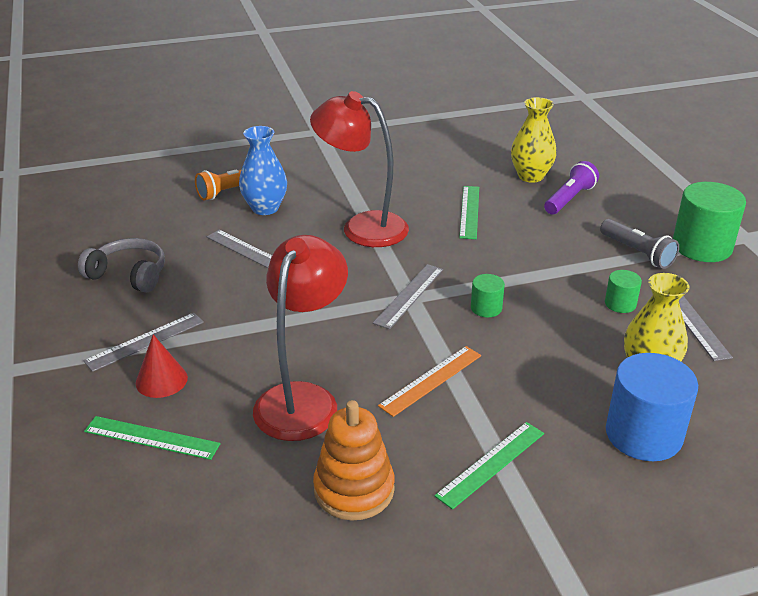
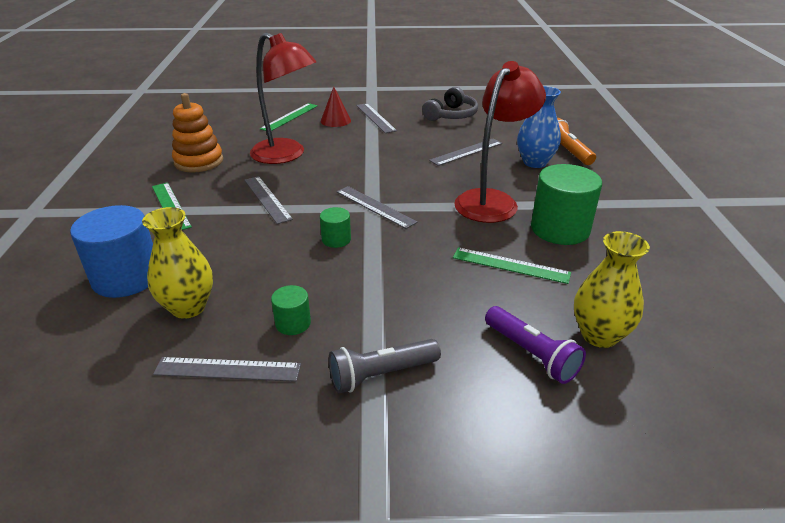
camera: 105 degrees right, 0 degrees up
(431, 380) = (267, 199): orange ruler -> grey ruler
(702, 246) = (369, 453): green cylinder -> green cylinder (560, 229)

